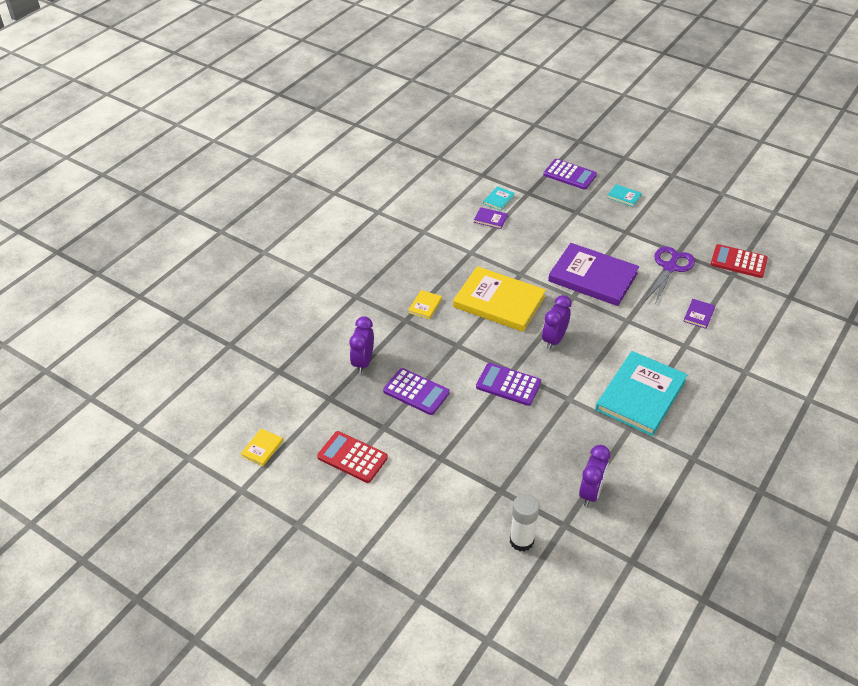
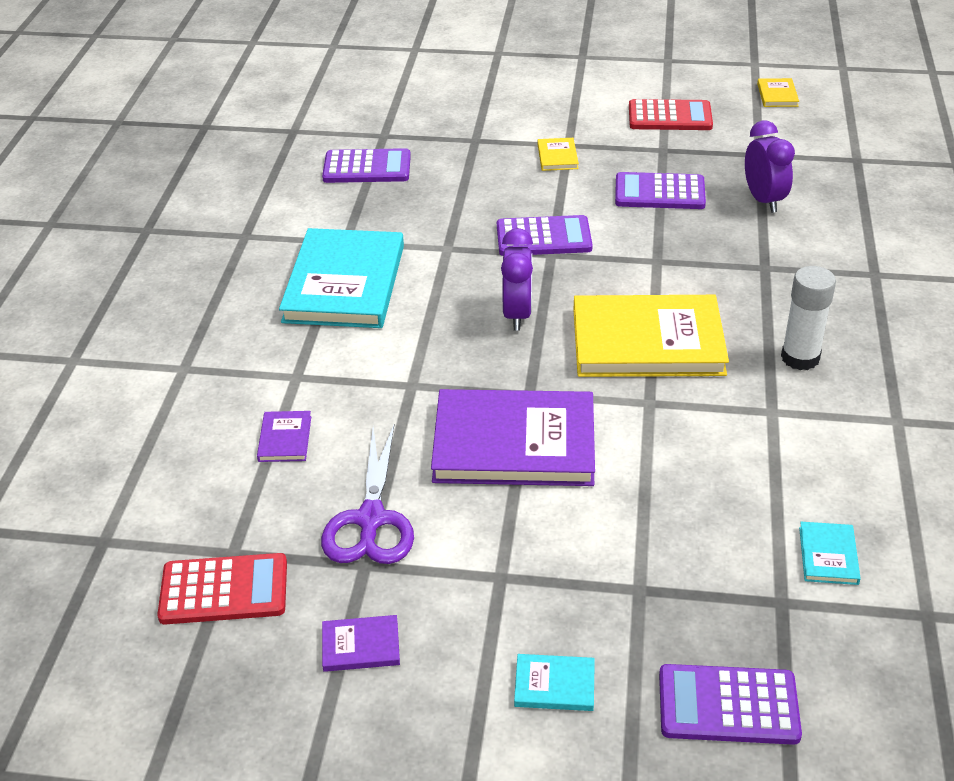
camera: 155 degrees right, 5 degrees down
(425, 306) = (757, 296): yellow book -> yellow book (557, 156)
(490, 219) = (801, 497): purple book -> purple book (361, 646)
(521, 541) = (424, 112): white glue stick -> white glue stick (800, 358)
(590, 492) = (367, 167): purple clock -> purple calculator

